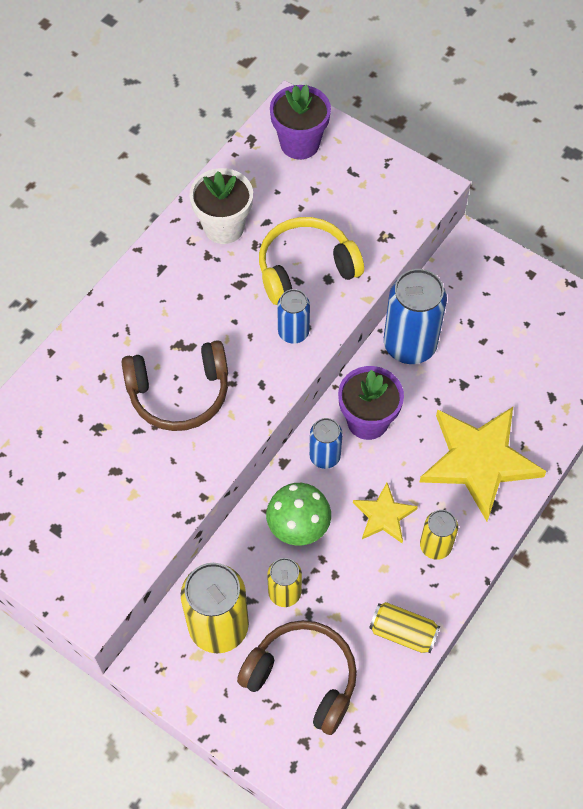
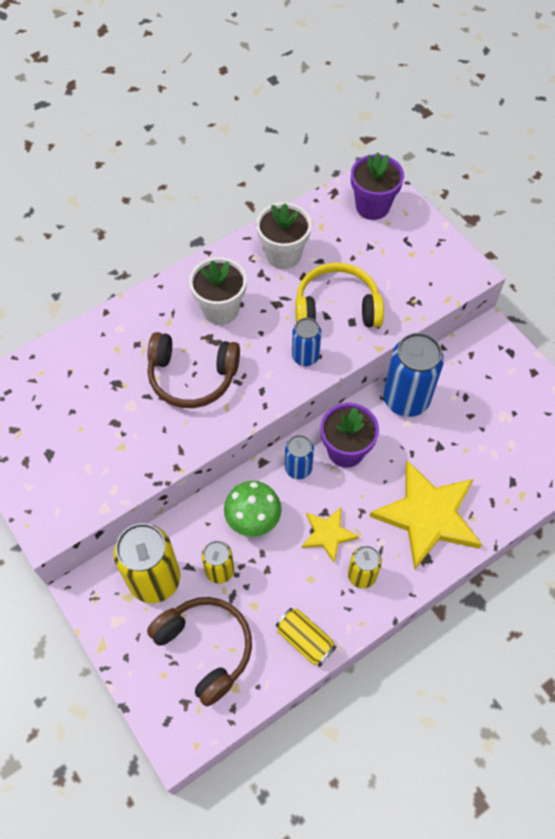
camera: 20 degrees right, 0 degrees up
(179, 309) = (220, 309): none -> white flower pot

